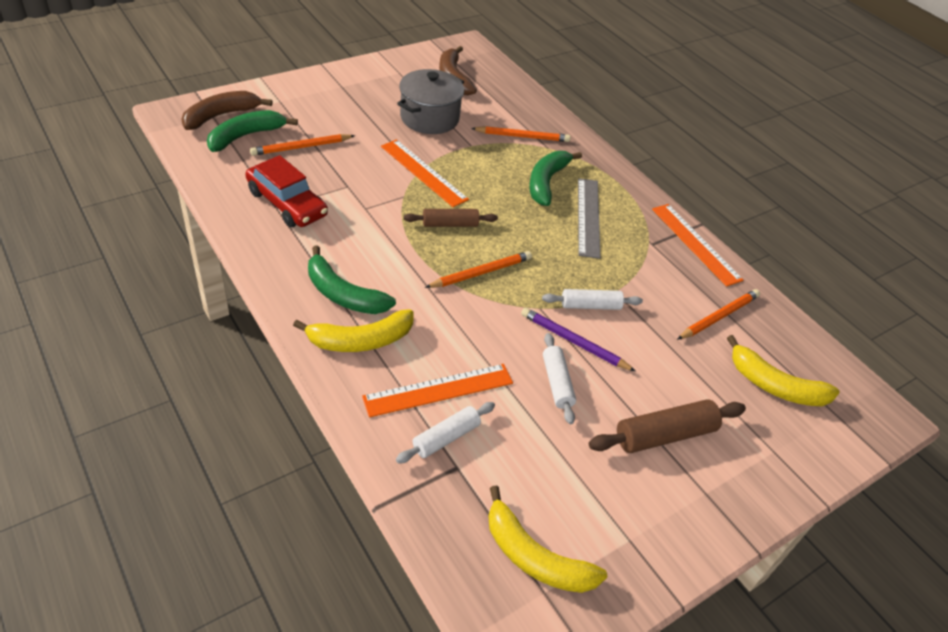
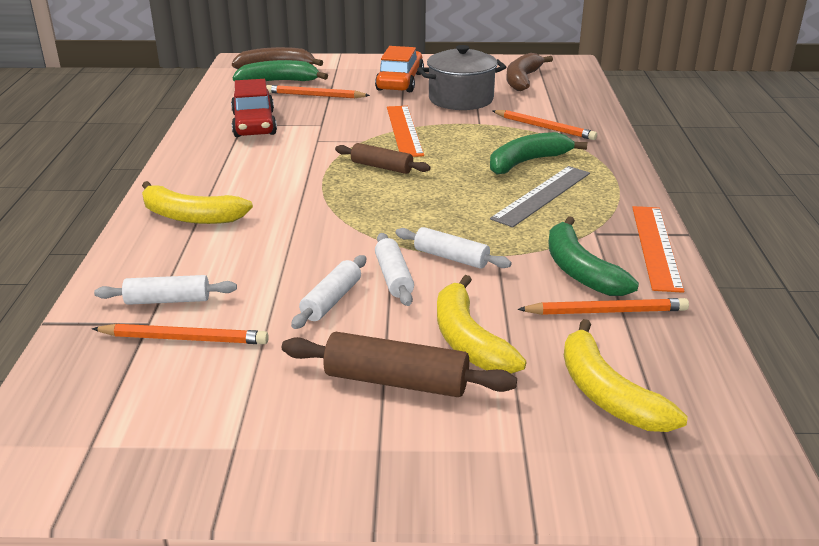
camera: 40 degrees right, 15 degrees down
(343, 294) = (219, 185): green banana -> green banana (579, 270)
(357, 107) = (400, 82): none -> orange car
(438, 390) = (209, 267): orange ruler -> none
(481, 272) = (366, 204): orange pencil -> orange pencil (184, 338)
(534, 556) = (120, 414): yellow banana -> yellow banana (468, 340)
(573, 341) = (393, 277): purple pencil -> white rolling pin

